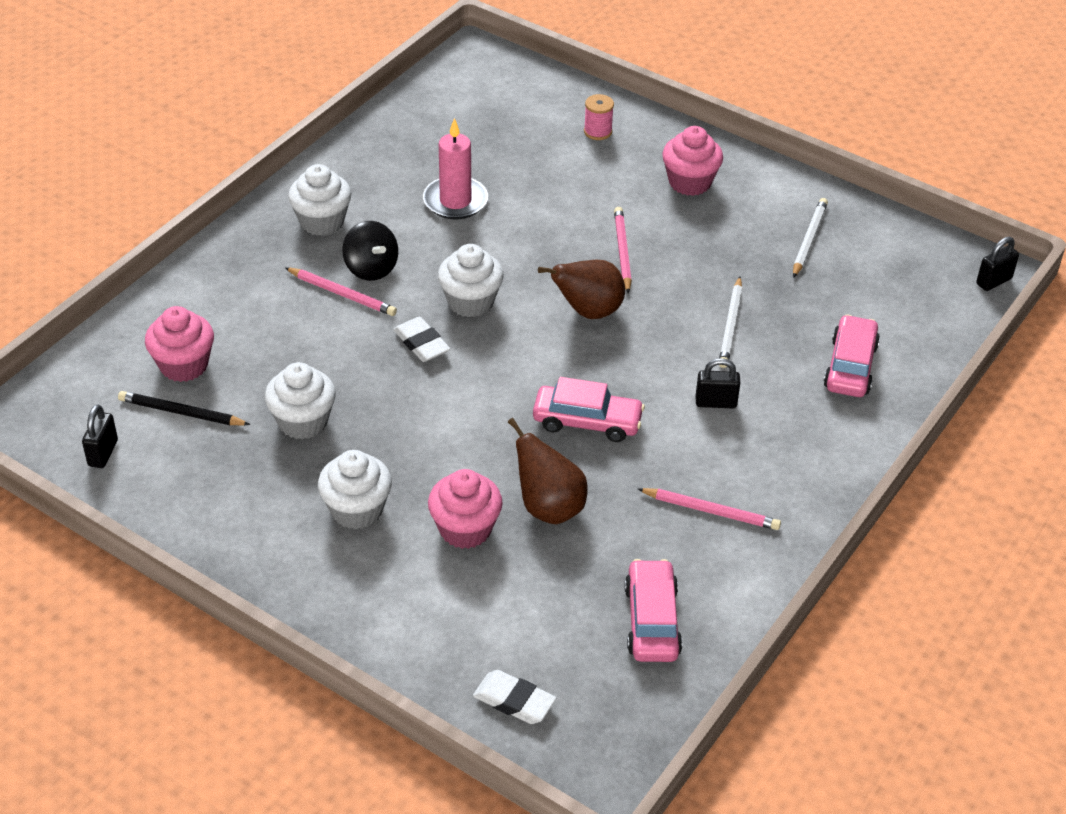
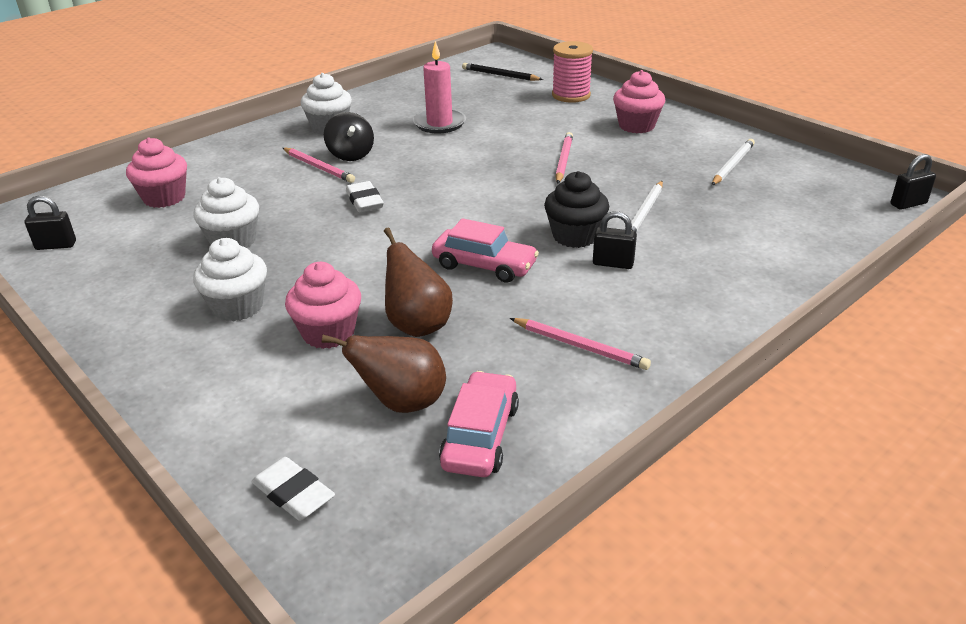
camera: 15 degrees right, 10 degrees down
(103, 453) = (56, 245): black padlock -> black padlock turned 60 degrees clockwise
(181, 412) = (139, 226): black pencil -> black pencil (500, 75)
(470, 302) = (420, 180): white cupcake -> none
(588, 311) = (518, 193): brown pear -> brown pear (402, 403)
(597, 131) = (571, 95): pink spool -> pink spool, size x1.68
(667, 369) = (575, 236): none -> black cupcake
(850, 366) = (754, 250): pink car -> none

